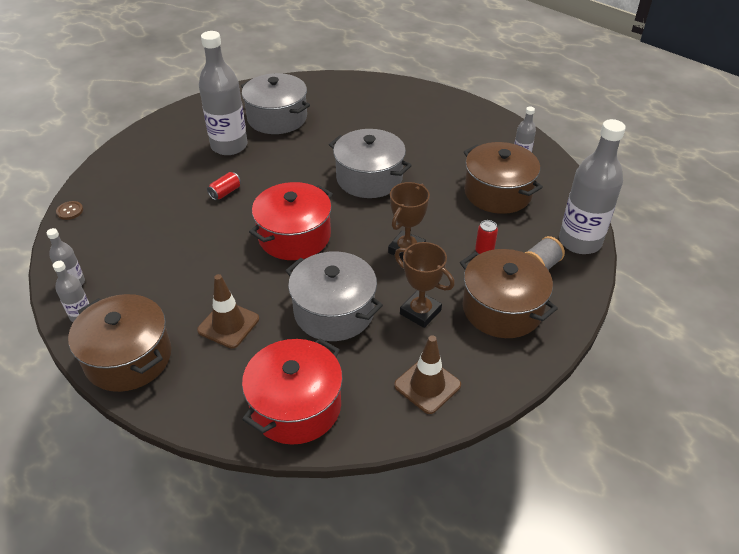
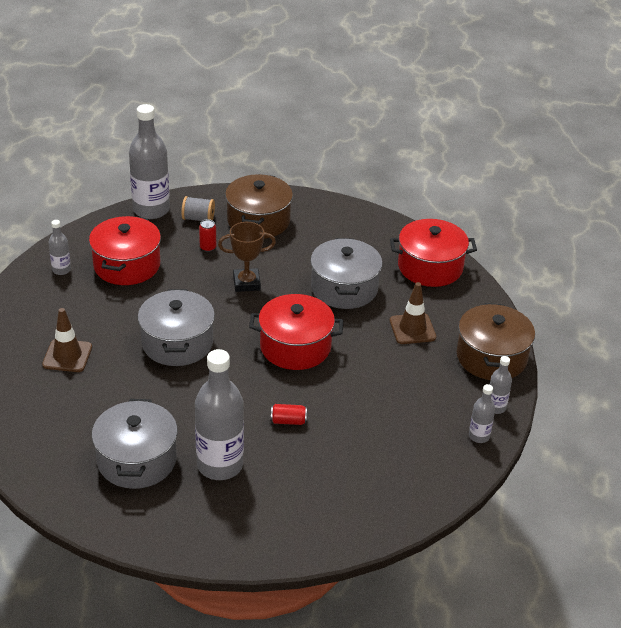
camera: 130 degrees left, 5 degrees down
(70, 211) = (423, 509): brown button -> none
(420, 312) = (300, 252): brown trophy -> none
(427, 385) = (355, 226): brown traffic cone -> brown traffic cone (67, 356)
(498, 193) = (127, 265): brown pot -> red pot

